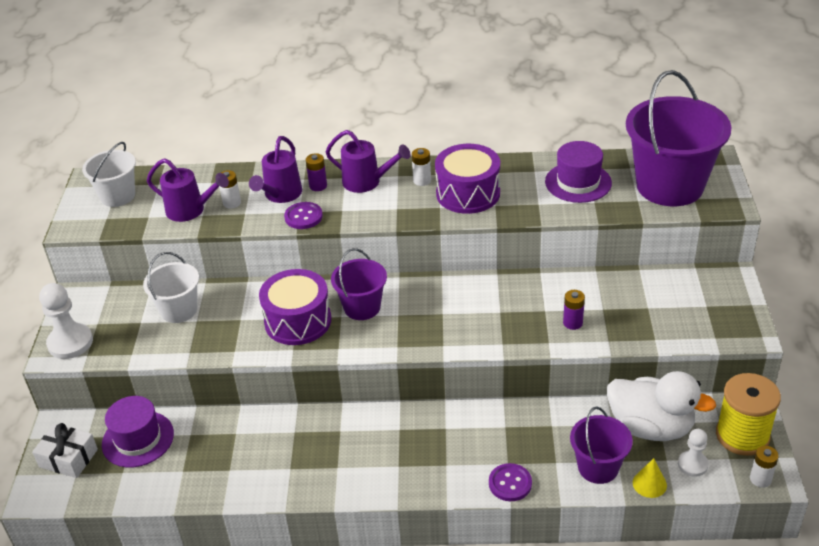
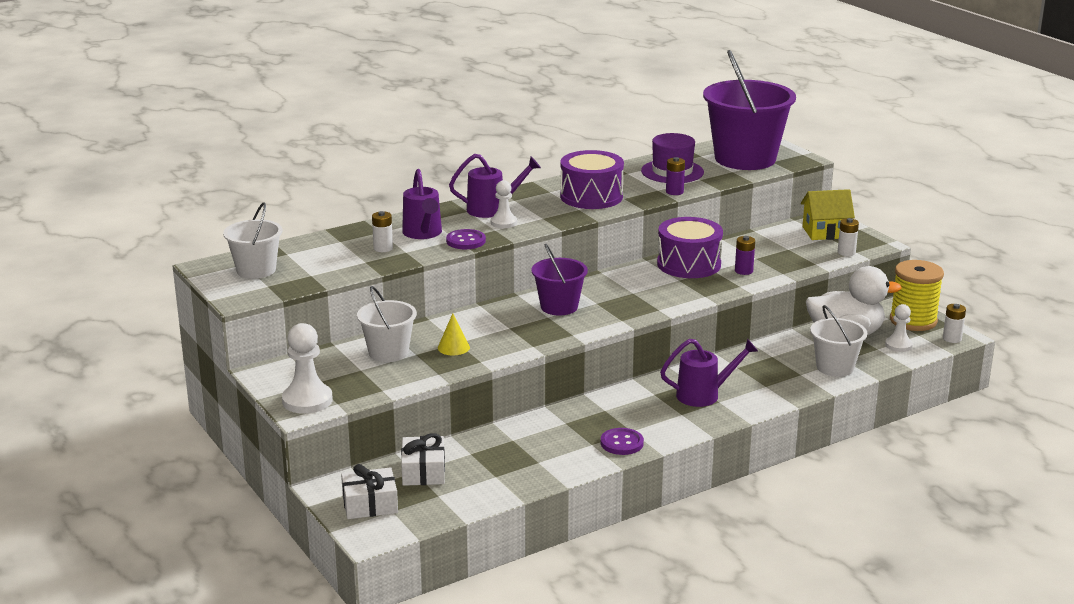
camera: 35 degrees left, 15 degrees down
(138, 439) = (423, 471): purple hat -> white gift
(190, 210) = (349, 262): purple watering can -> purple watering can (704, 395)
(298, 321) = (513, 329): purple drum -> purple drum (689, 264)
(318, 186) = (450, 221): purple battery -> purple battery (674, 192)
(358, 203) = (503, 223): none -> white pawn
(422, 180) = (540, 198): white battery -> white battery (846, 252)
(510, 483) = (782, 396): purple button -> purple button (622, 443)
(598, 467) = (835, 367): purple bucket -> white bucket
(649, 484) = (882, 364): yellow cone -> yellow cone (453, 347)
(709, 297) = (825, 232): none -> yellow house

